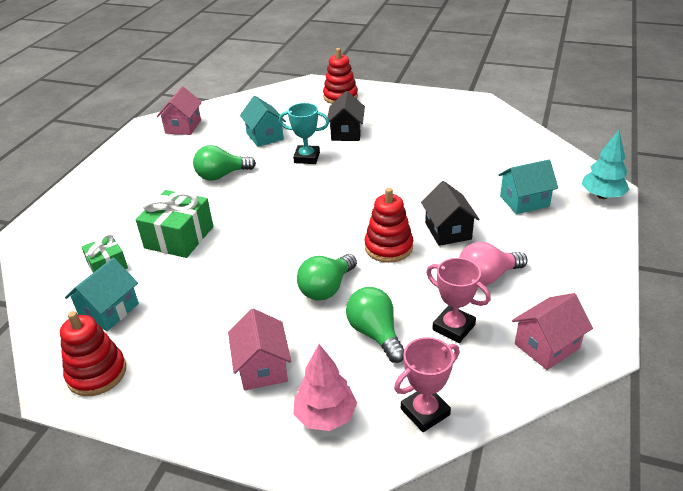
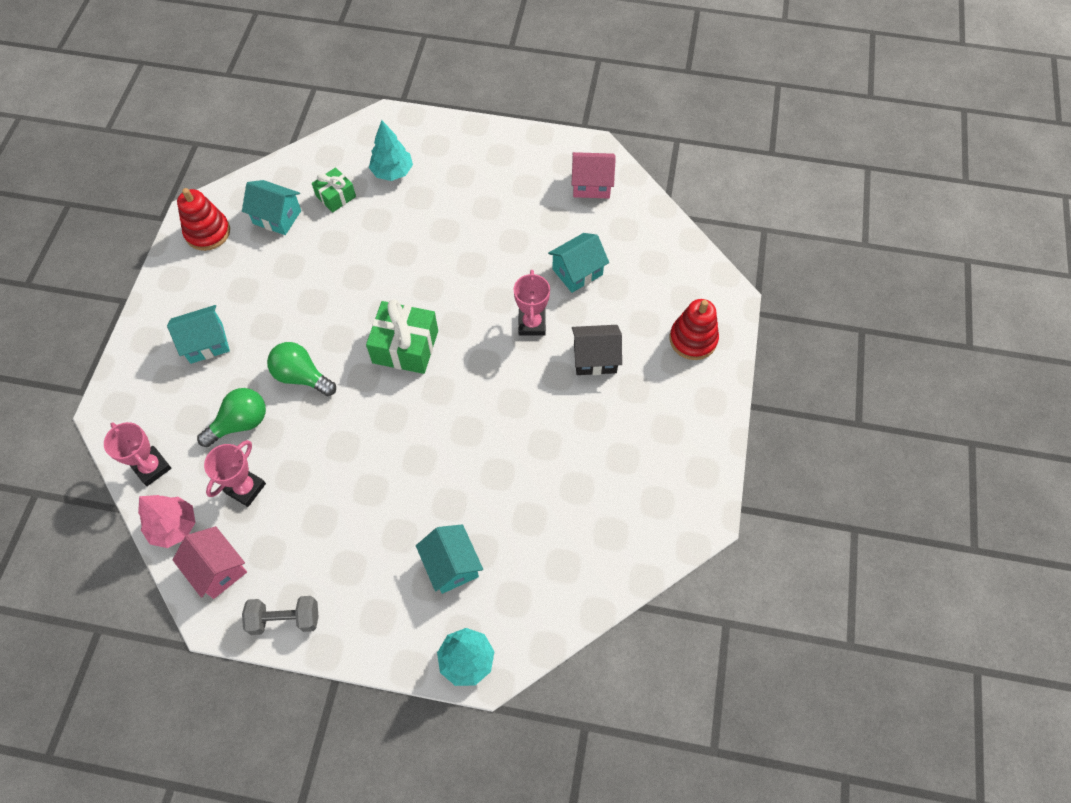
camera: 80 degrees right, 25 degrees up
(101, 227) = (392, 172): none -> turquoise tree
(179, 237) = (378, 239): green gift -> green gift (405, 346)
(221, 175) = (488, 248): green light bulb -> none
(262, 367) = (206, 343): pink house -> turquoise house
(307, 158) = (532, 324): turquoise trophy -> pink trophy
(325, 416) = (154, 396): pink tree -> pink tree (174, 527)
(388, 247) = (363, 425): red stacking toy -> none
(448, 231) = (392, 481): black house -> none
(487, 277) = (315, 519): pink light bulb -> none
(590, 295) = (285, 619): none -> grey dumbbell

